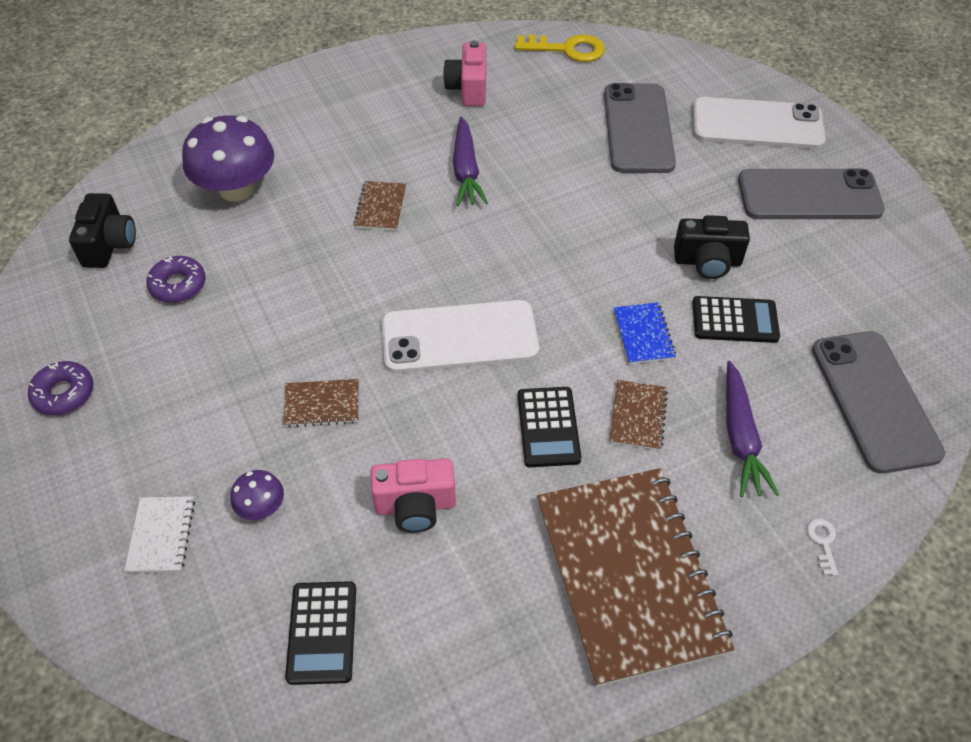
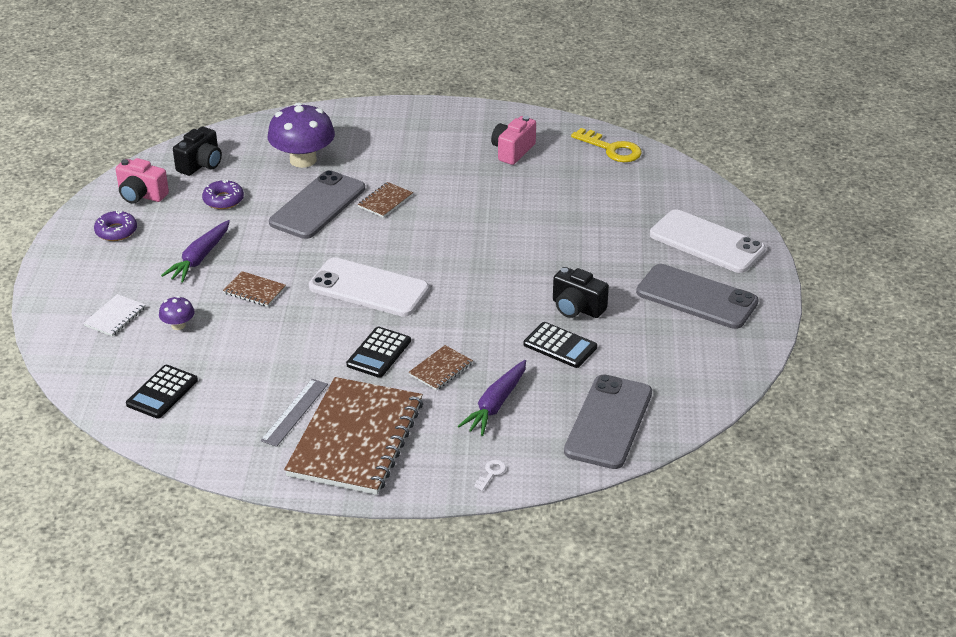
camera: 30 degrees right, 15 degrees down
(415, 506) = (264, 358): pink camera -> pink camera (141, 195)
(466, 170) = (462, 199): purple carrot -> purple carrot (199, 258)
(521, 572) = (294, 412): none -> grey ruler
(638, 128) = (612, 215): grey phone -> grey phone (318, 206)
(643, 334) = (489, 330): blue notebook -> none

